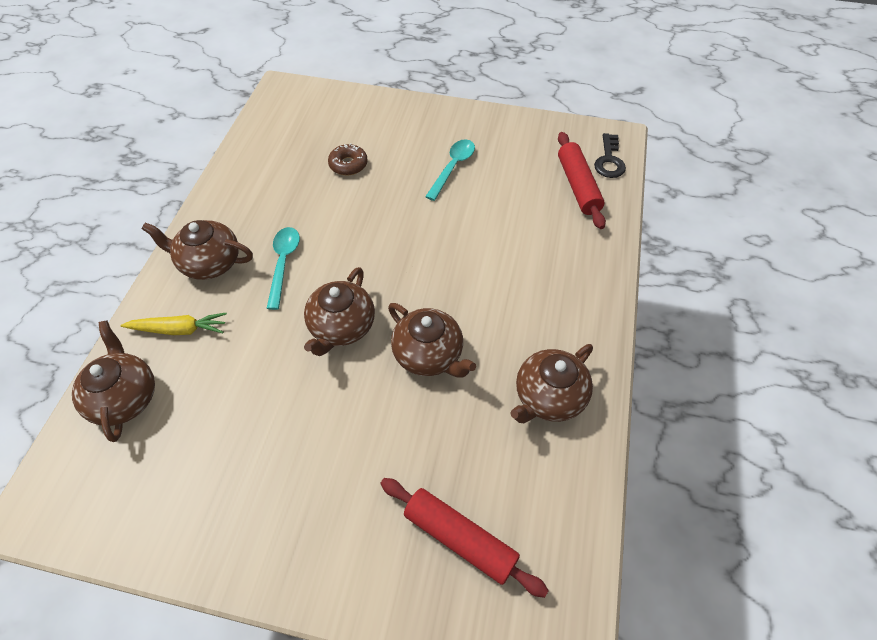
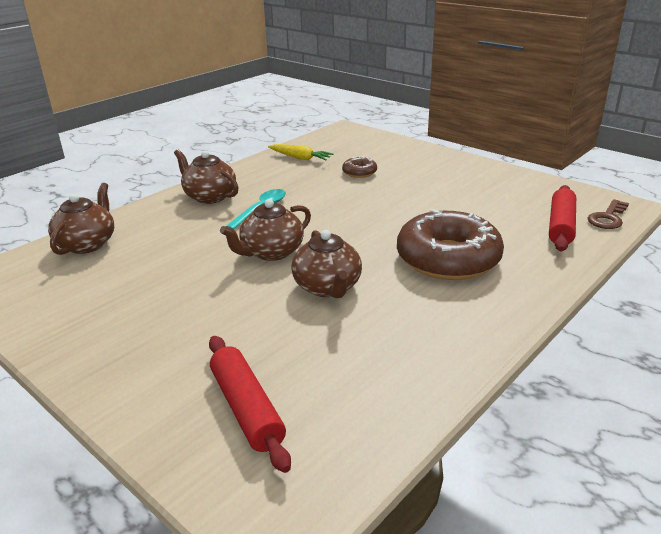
camera: 30 degrees right, 25 degrees down
(179, 329) = (156, 222): yellow carrot -> yellow carrot (300, 158)
(453, 167) = (447, 191): turquoise spoon -> none
(510, 270) = (448, 259): none -> brown donut
(548, 397) = (416, 347): brown teapot -> none
(609, 160) = (607, 218): black key -> brown key

